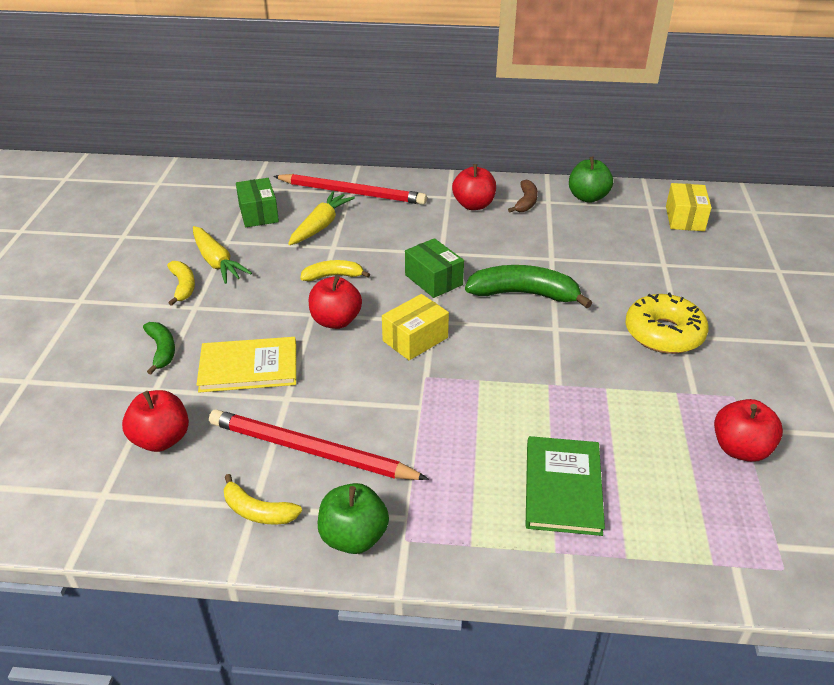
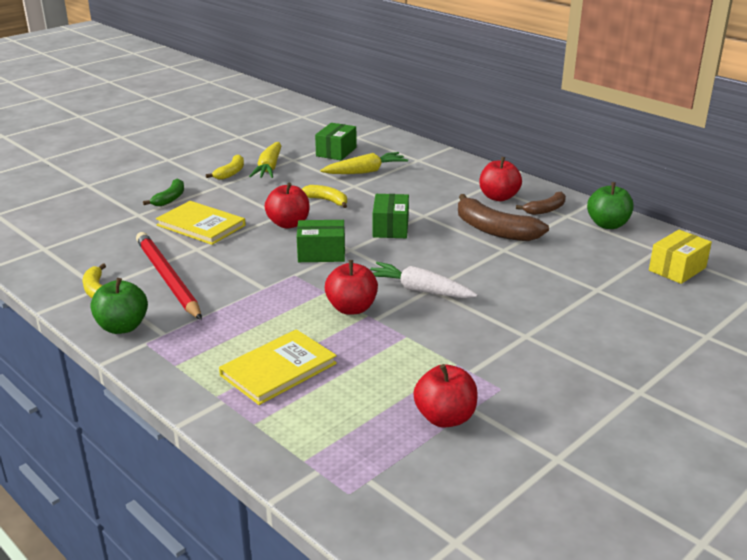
camera: 40 degrees right, 10 degrees down
(161, 439) = (105, 238): red apple -> red apple (351, 308)
(352, 193) = (419, 160): red pencil -> none
(415, 339) = (321, 253): yellow box -> green box
(518, 242) = (494, 230): none -> brown banana
(524, 294) = (442, 261): green banana -> none
(549, 334) = (419, 290): none -> white carrot
(562, 487) = (278, 369): green book -> yellow book
(663, 333) = (513, 328): yellow donut -> none

